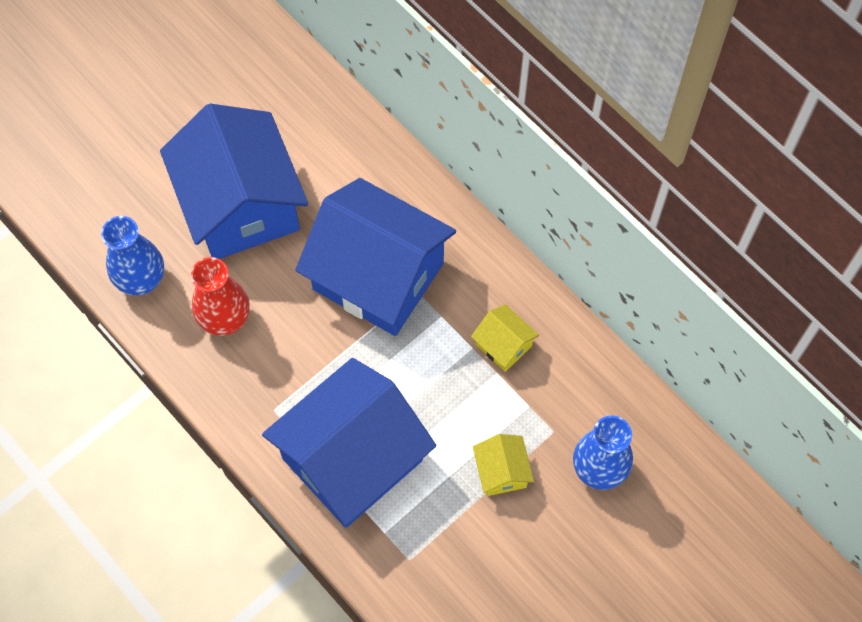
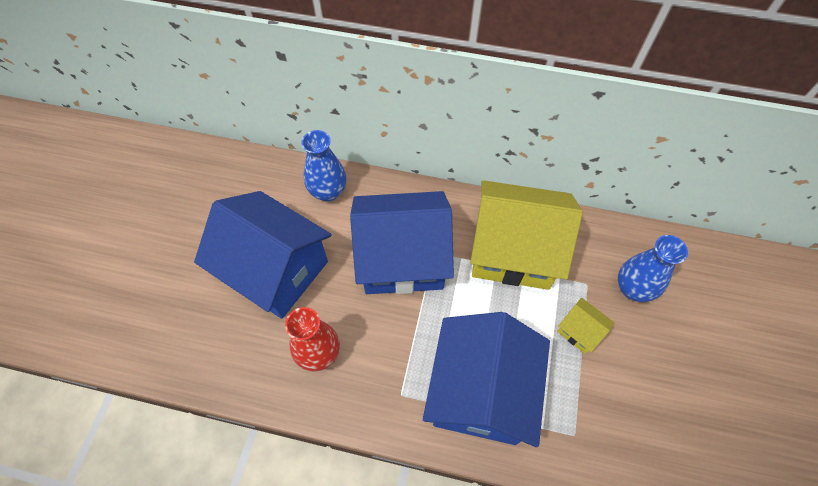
camera: 35 degrees left, 5 degrees down
(141, 279) = (237, 366): blue vase -> blue vase (328, 192)
(503, 345) = (513, 251): yellow house -> yellow house, size x2.41

